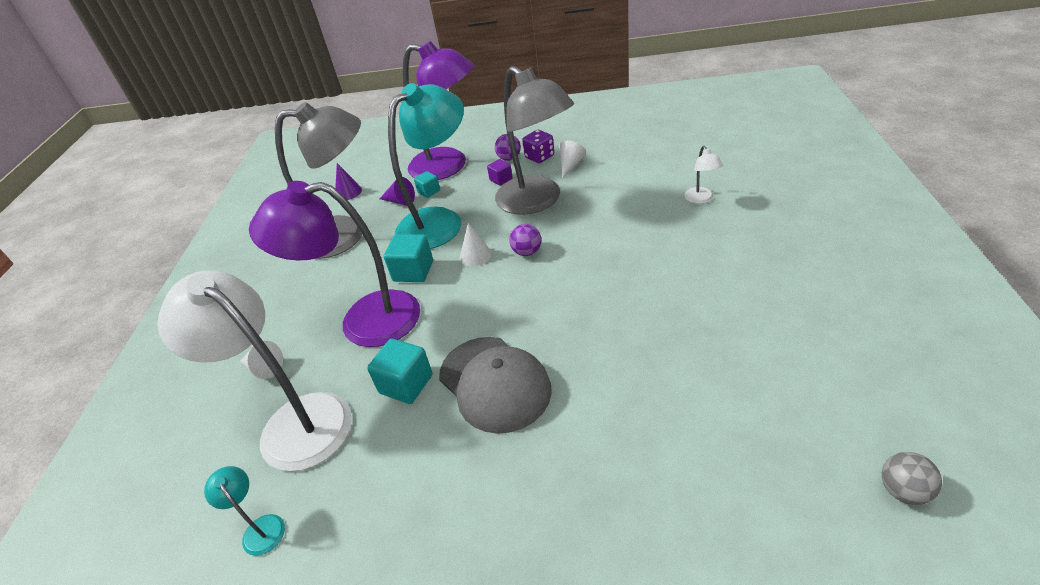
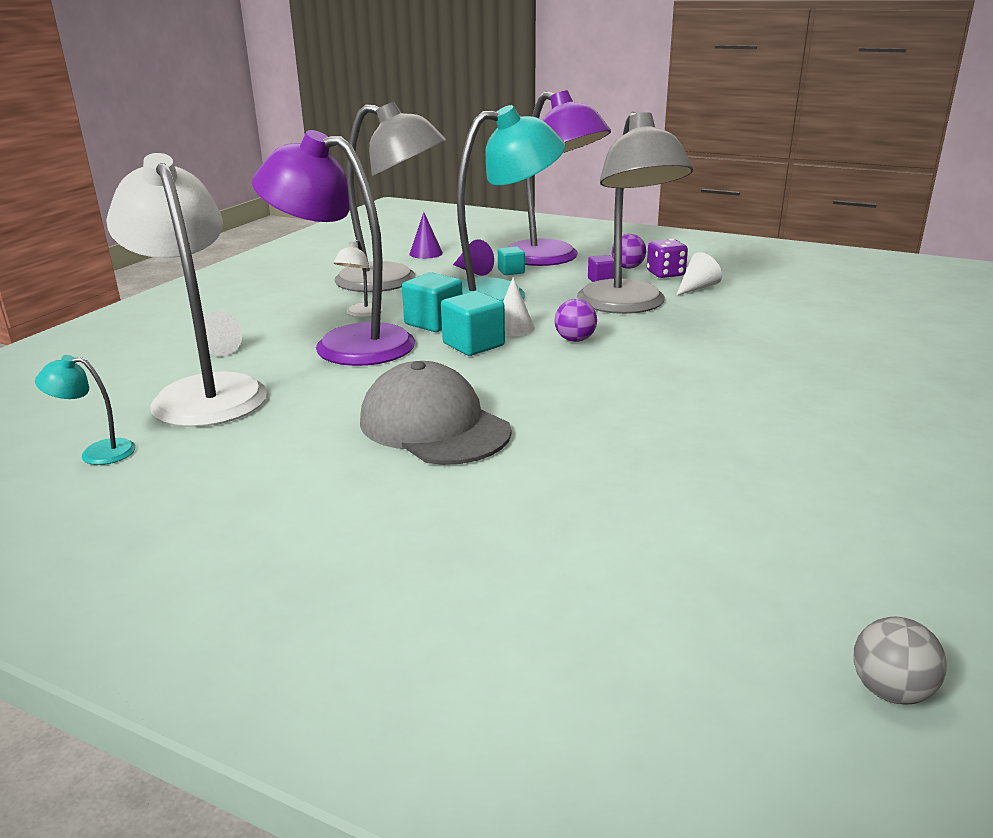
camera: 20 degrees right, 15 degrees down
(260, 528) = (97, 452): turquoise lamp -> turquoise lamp turned 75 degrees counterclockwise
(406, 384) = (340, 399): turquoise cube -> turquoise cube (473, 345)
(494, 383) = (434, 426): grey cap -> grey cap turned 150 degrees clockwise
(701, 199) = (843, 352): white lamp -> white lamp (361, 314)

